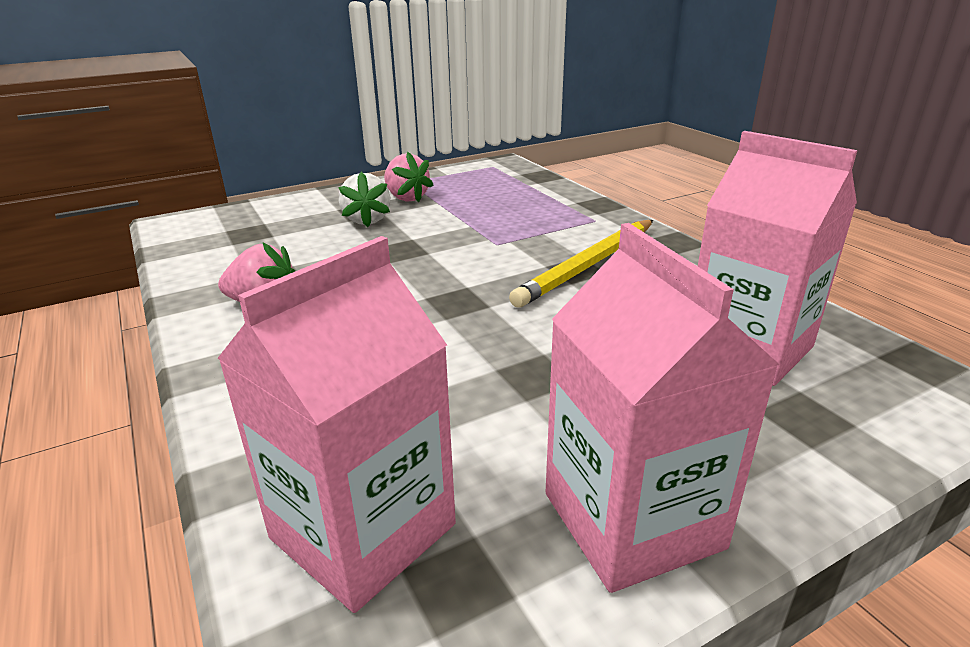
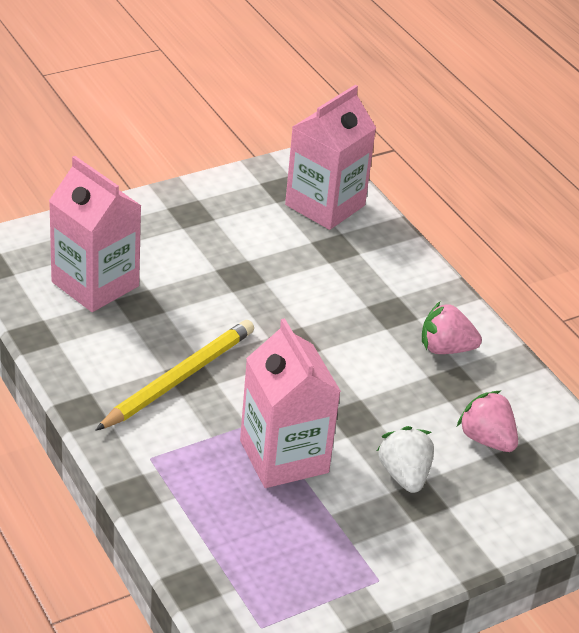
camera: 175 degrees right, 10 degrees up
(406, 198) = (371, 526): pink strawberry -> pink strawberry (486, 439)
(632, 520) = (206, 201): pink carton -> pink carton (284, 457)

